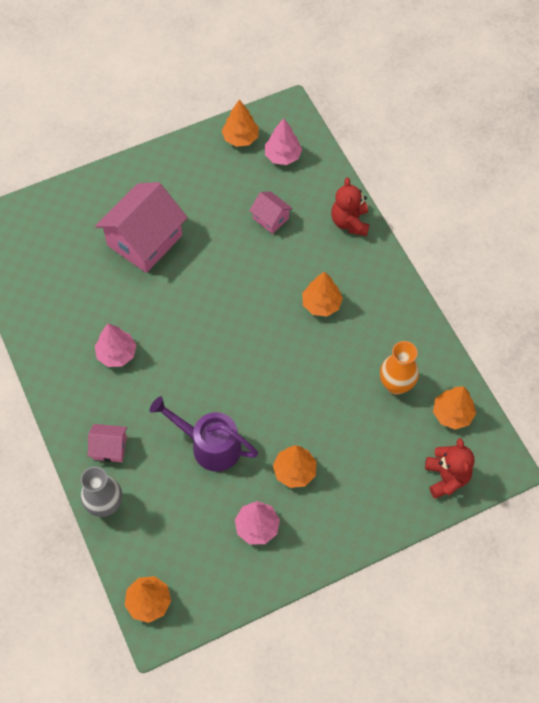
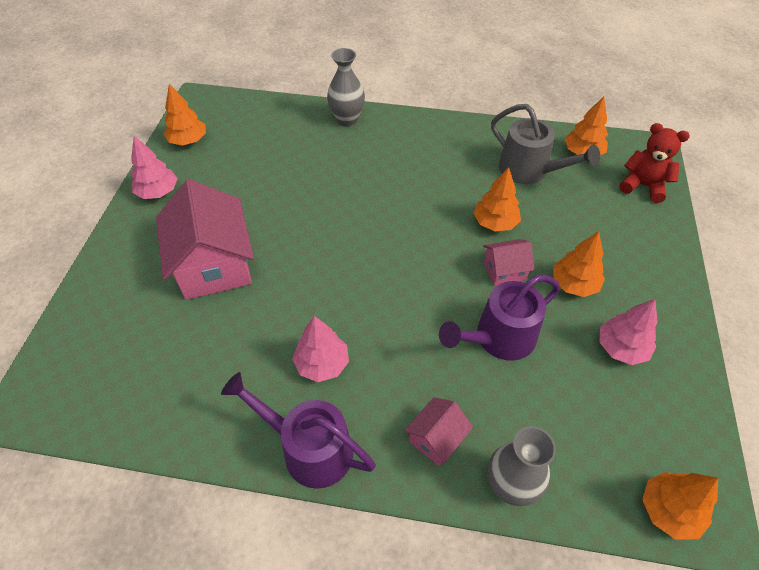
camera: 55 degrees left, 10 degrees down
(58, 383) = (308, 448): none -> purple watering can
(271, 218) = (291, 163): pink house -> pink house (504, 270)
(282, 156) = (238, 125): pink tree -> pink tree (158, 192)
(321, 304) = (409, 176): orange tree -> orange tree (495, 223)
(350, 222) = (347, 120): red teddy bear -> grey vase
(396, 385) = (530, 171): orange vase -> grey watering can

